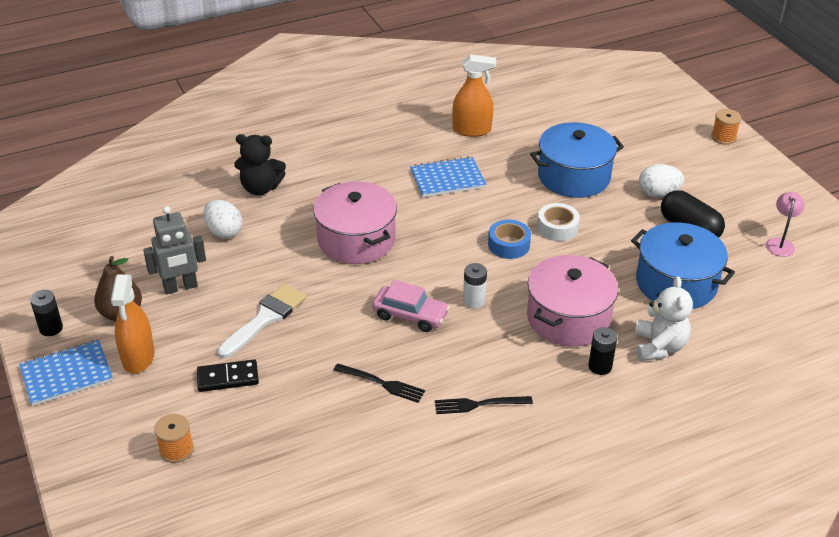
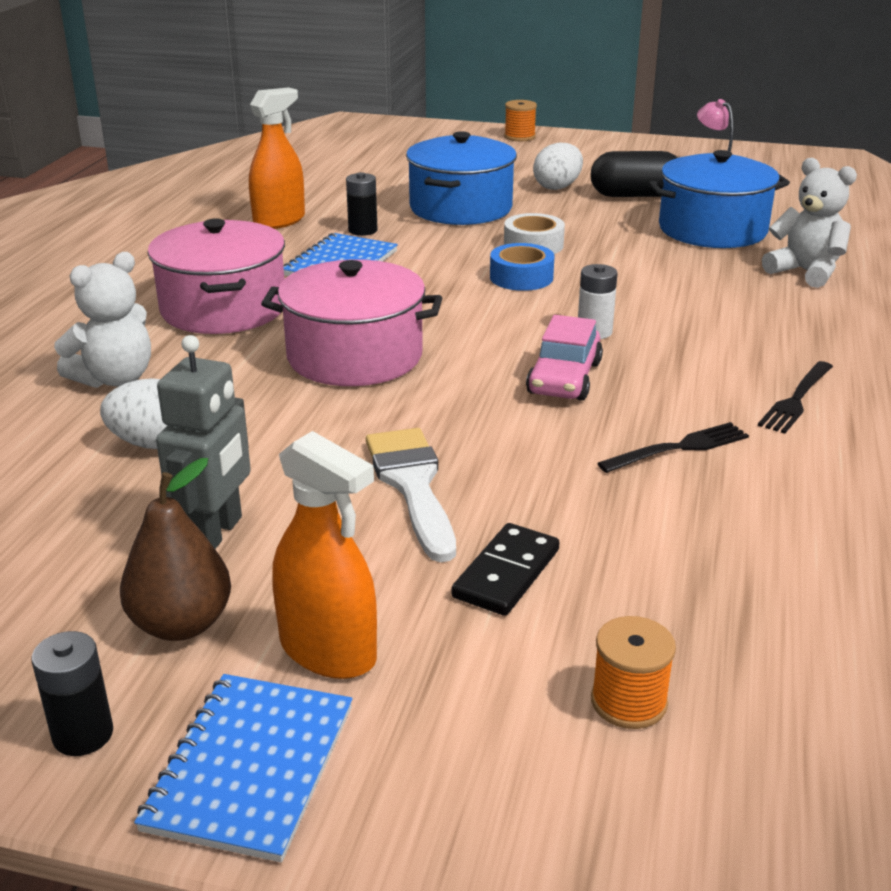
camera: 50 degrees left, 10 degrees down
(260, 188) = (115, 379): black teddy bear -> white teddy bear
(410, 315) = (564, 378): pink car -> pink car turned 135 degrees clockwise
(568, 318) = (698, 295): pink pot -> pink pot (223, 308)
(600, 366) = (804, 310): black battery -> black battery (363, 230)

